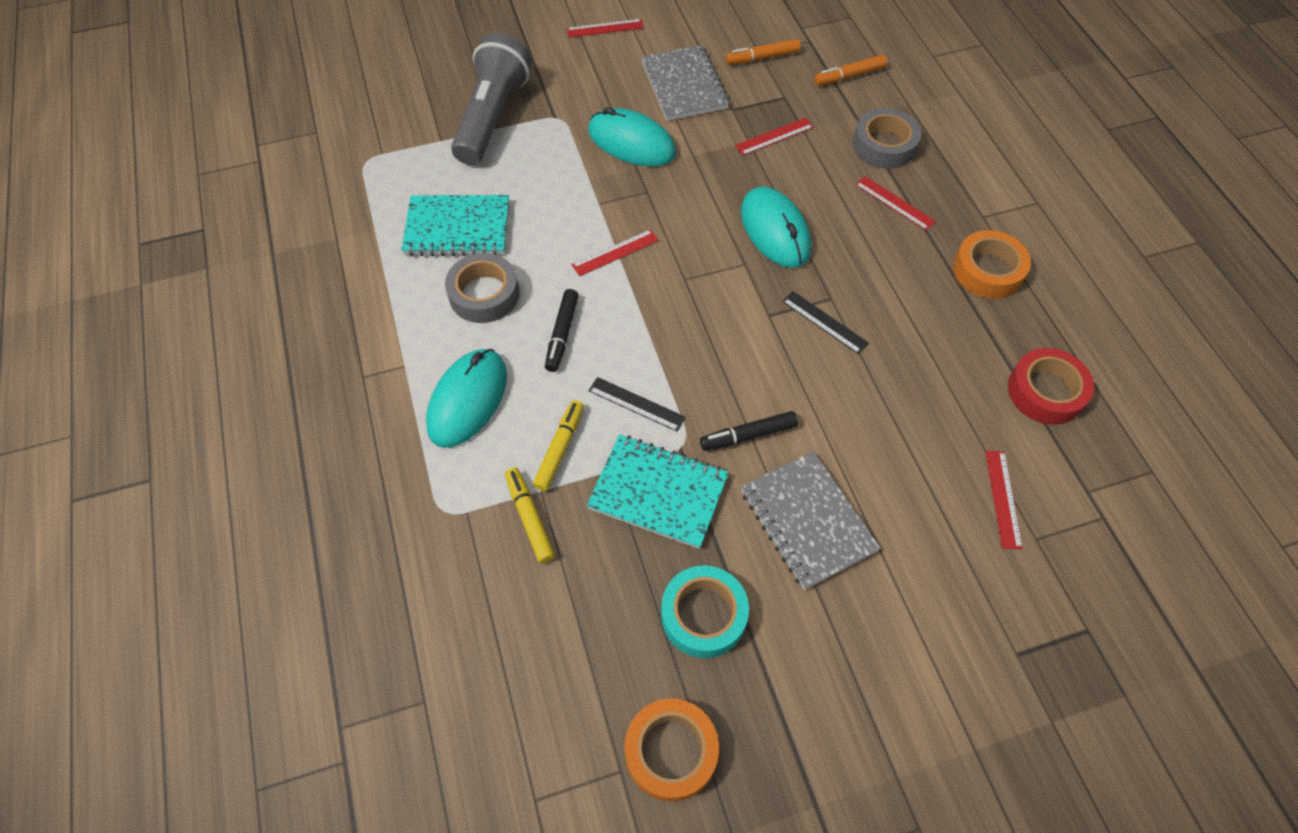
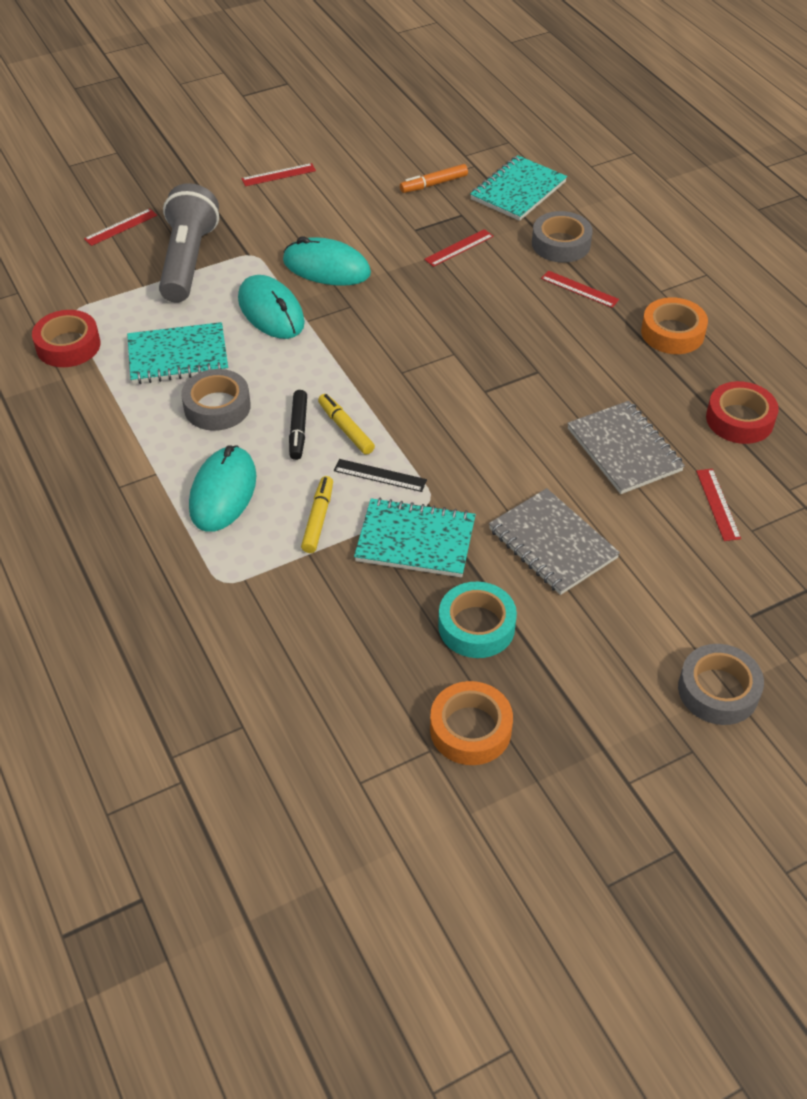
camera: 10 degrees left, 10 degrees down
(351, 200) = (68, 345): none -> red tape
(529, 518) = (303, 576): yellow marker -> yellow marker (346, 429)
(615, 252) = (332, 358): red ruler -> red ruler (120, 227)
(684, 85) = (365, 215): grey notebook -> grey notebook (624, 450)
(748, 435) = (486, 486): black marker -> none
(775, 230) = (476, 323): turquoise mouse -> turquoise mouse (271, 311)
(824, 322) = (536, 390): black ruler -> none
(849, 76) = (518, 191): orange marker -> turquoise notebook
(963, 750) = (718, 690): none -> grey tape

